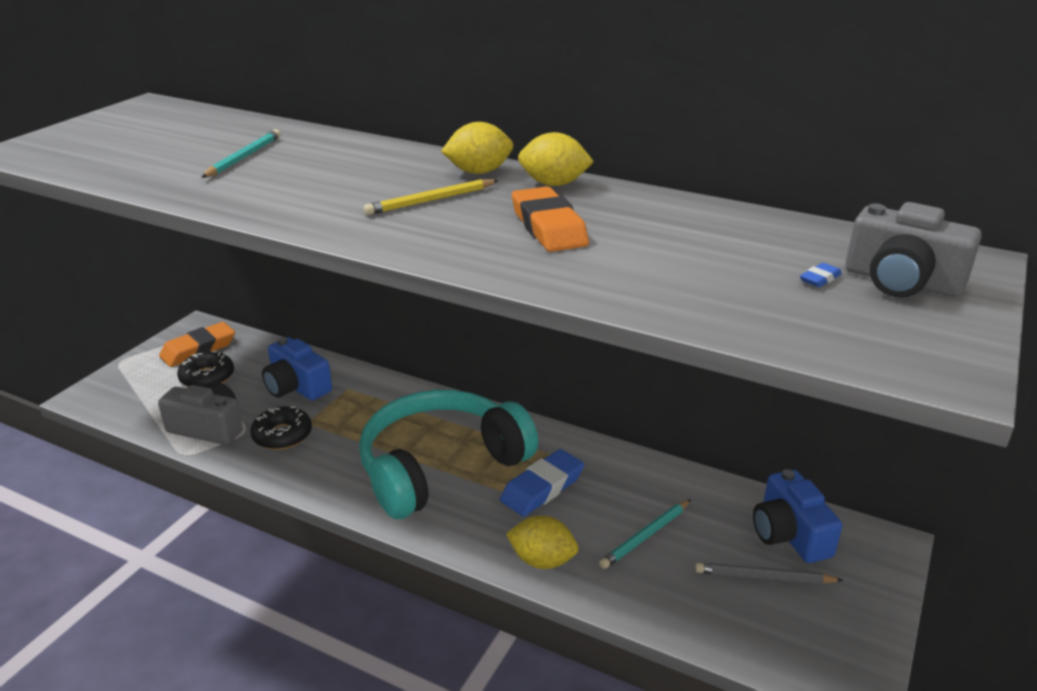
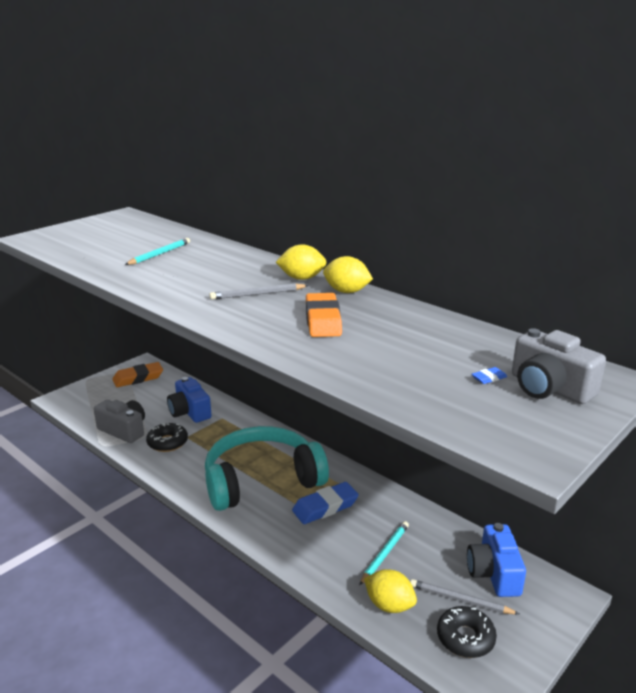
camera: 15 degrees right, 5 degrees down
(207, 377) = (136, 397): black donut -> black donut (465, 638)
(431, 200) = (258, 294): yellow pencil -> grey pencil
(542, 560) = (304, 557): yellow lemon -> yellow lemon (389, 605)
(645, 536) = (385, 554): turquoise pencil -> turquoise pencil turned 150 degrees clockwise

